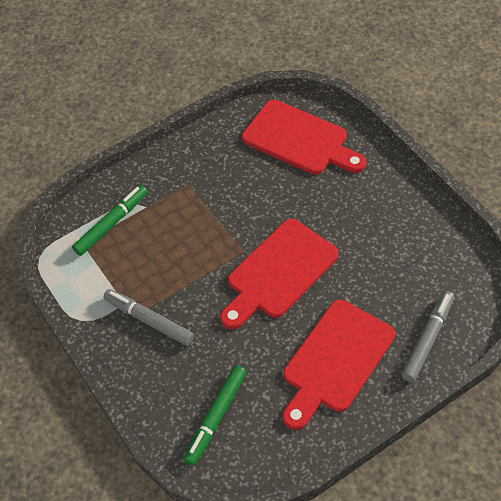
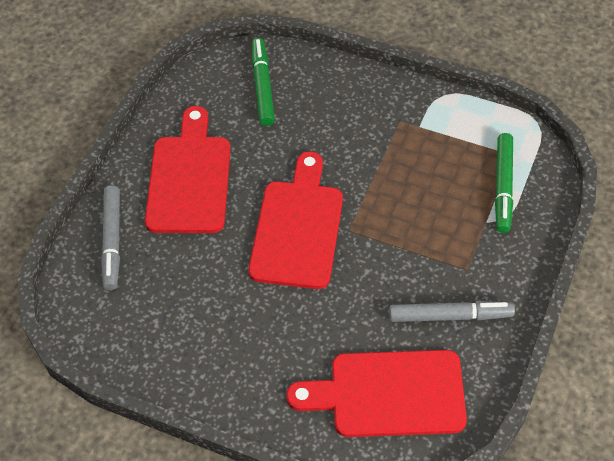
camera: 145 degrees right, 0 degrees up
(149, 320) = (383, 125): grey marker -> grey marker (450, 316)

